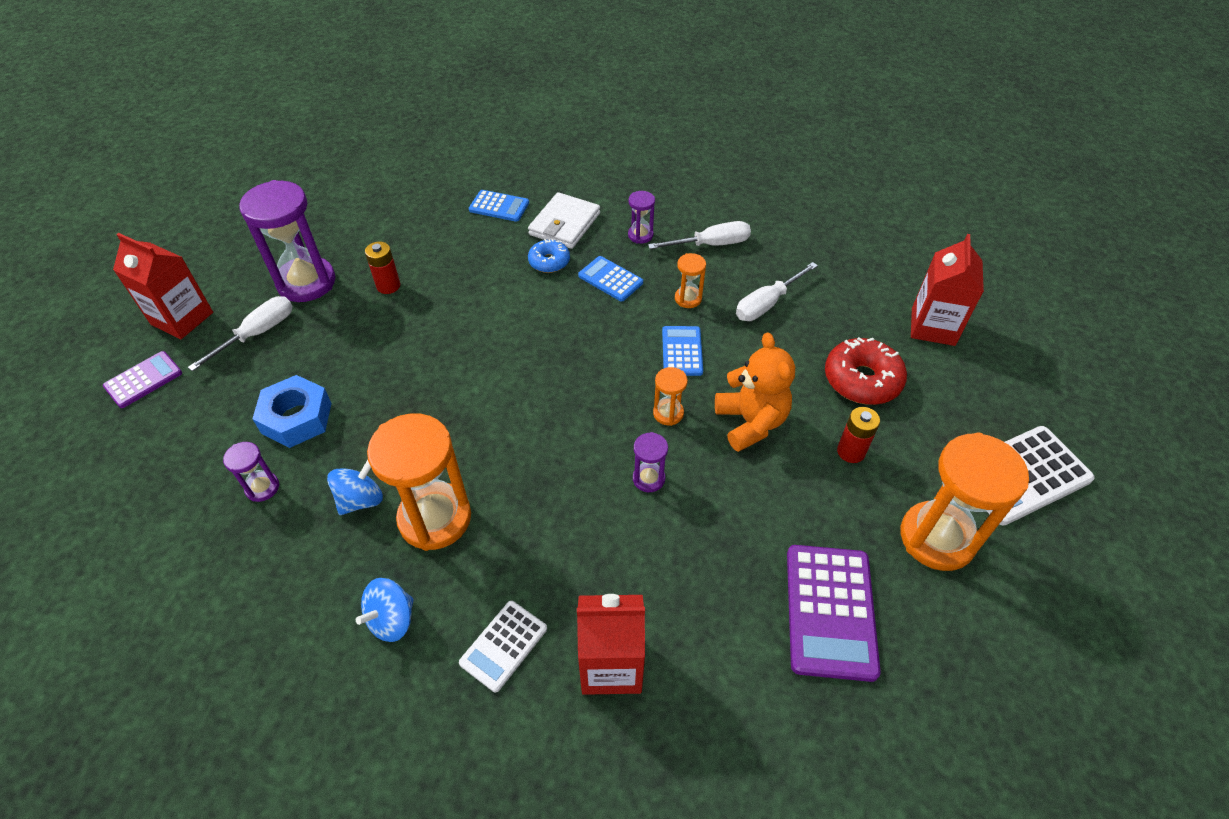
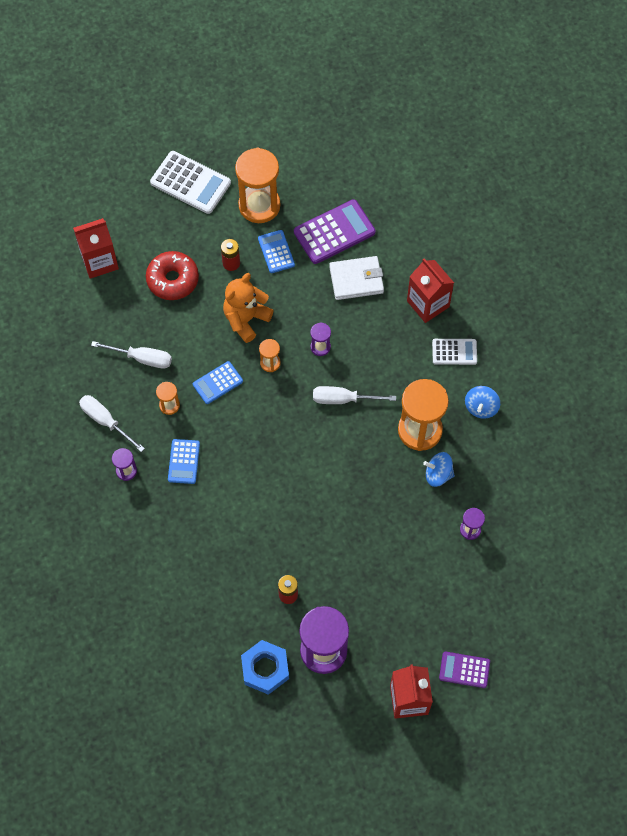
camera: 125 degrees left, 15 degrees up
(257, 333) = (384, 638): white screwdriver -> white screwdriver (343, 399)
(297, 418) = (419, 554): blue nut -> blue nut (265, 669)
(392, 619) = (481, 407): blue spinning top -> blue spinning top turned 105 degrees clockwise
(499, 206) = (160, 586): blue calculator -> blue calculator (276, 252)
(549, 262) = (194, 510): blue donut -> none
(564, 224) = (148, 528): white wallet -> white wallet (356, 280)

